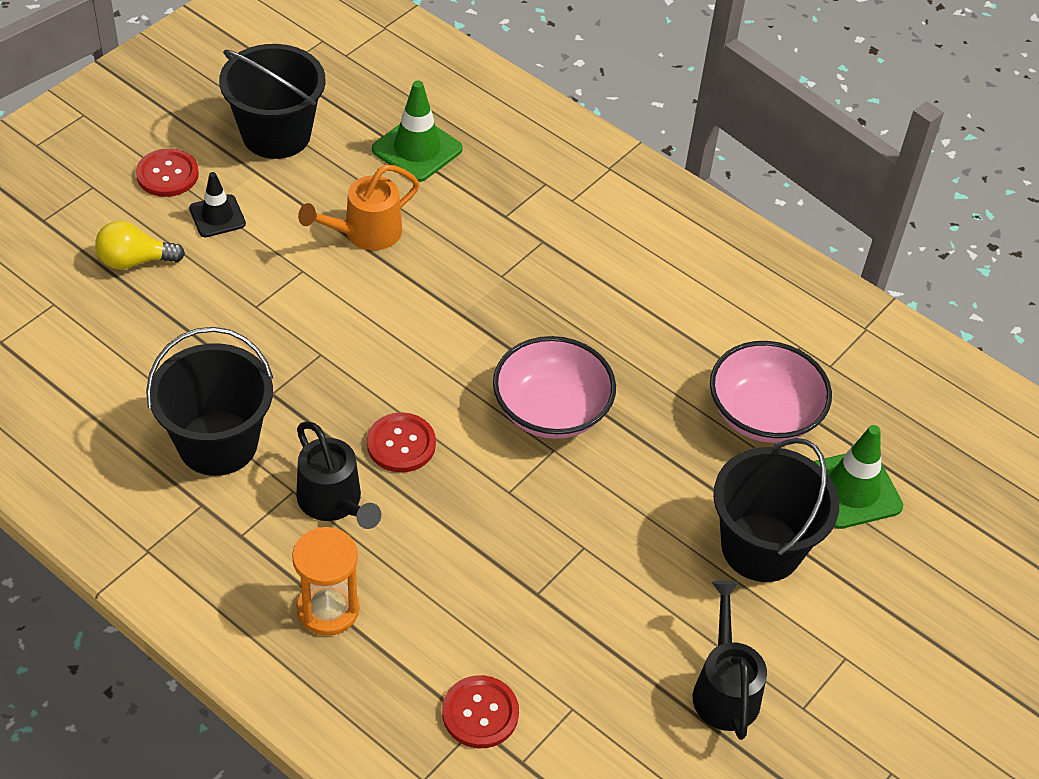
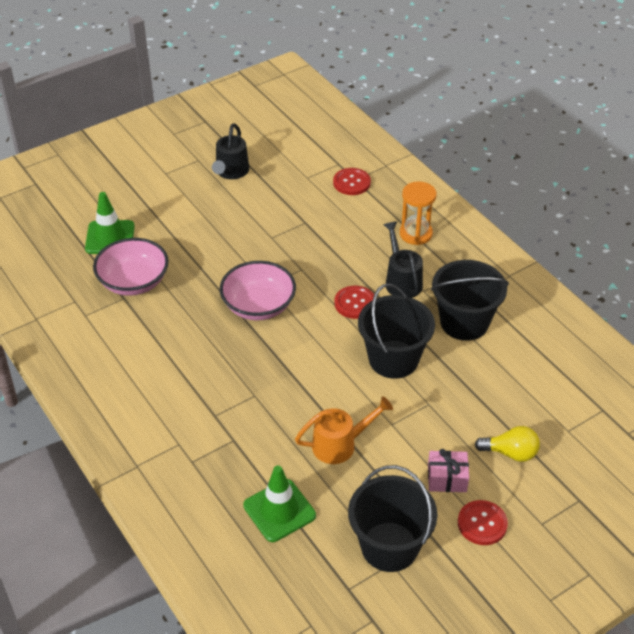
camera: 160 degrees left, 5 degrees down
(217, 216) = (447, 478): black traffic cone -> pink gift
(761, 547) = (177, 221): black bucket -> black bucket (393, 359)

